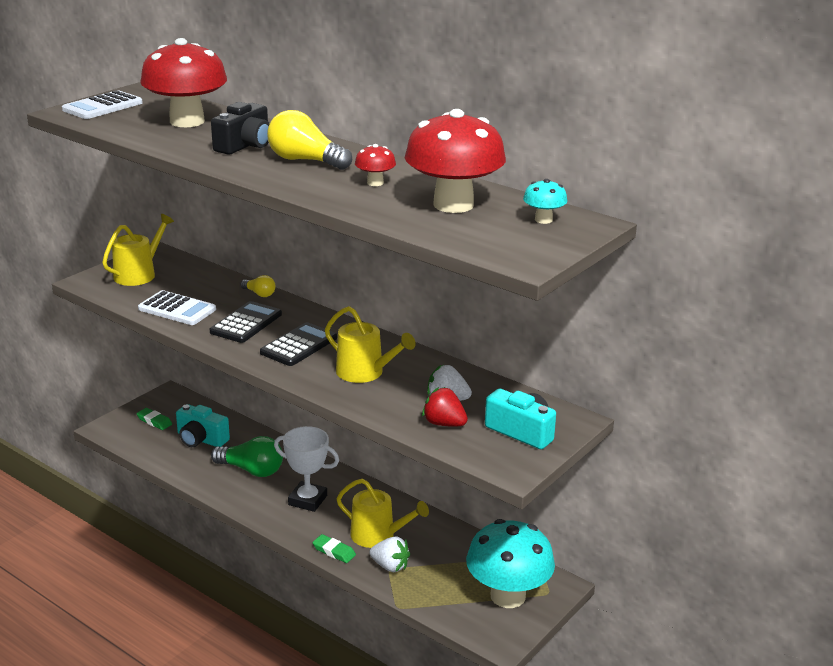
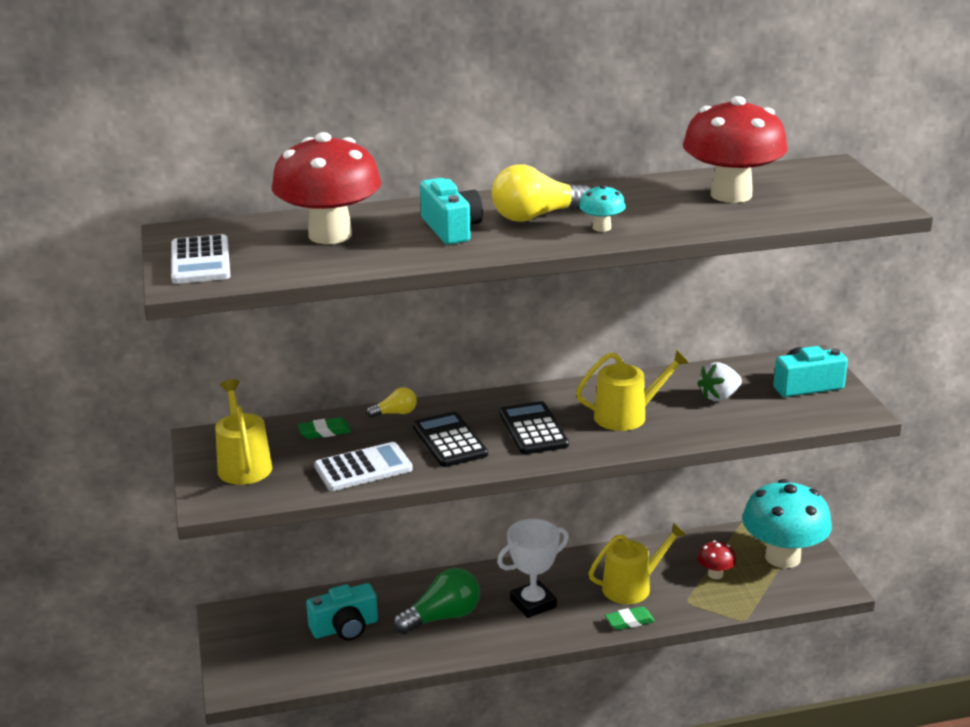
camera: 50 degrees left, 0 degrees up
(154, 421) = (268, 646): green eraser -> green eraser (324, 432)
(245, 145) = (451, 229): black camera -> turquoise camera
(375, 183) = (637, 206): red mushroom -> red mushroom (715, 574)
(390, 566) = (683, 599): white strawberry -> none
(444, 424) = (758, 413): red strawberry -> none
(543, 220) = (805, 177): turquoise mushroom -> turquoise mushroom (601, 227)

